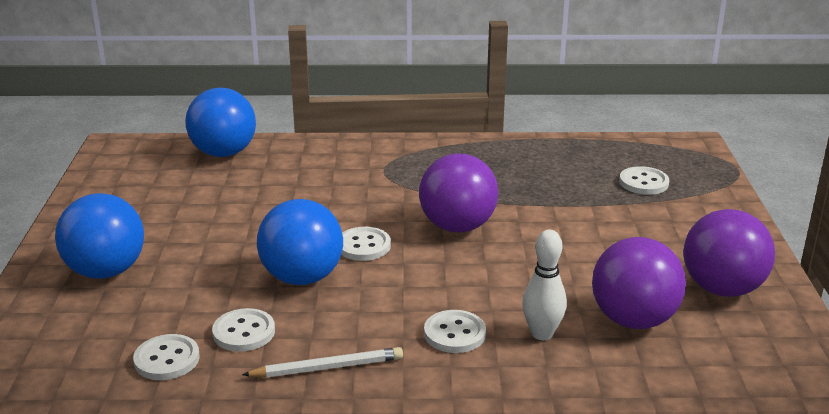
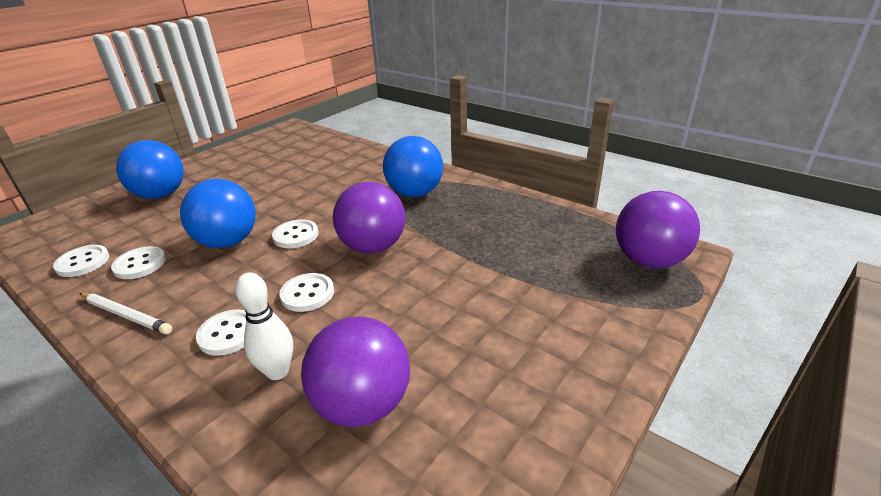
camera: 40 degrees right, 5 degrees up
(224, 153) = (330, 147): blue ball -> blue ball (415, 193)
(643, 182) = (578, 271): white button -> white button (307, 294)
(722, 289) = (494, 422): purple ball -> purple ball (648, 261)

